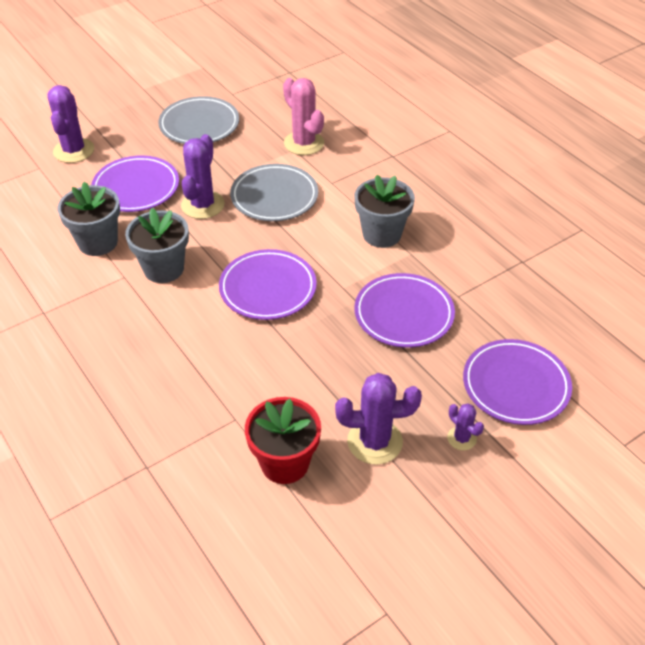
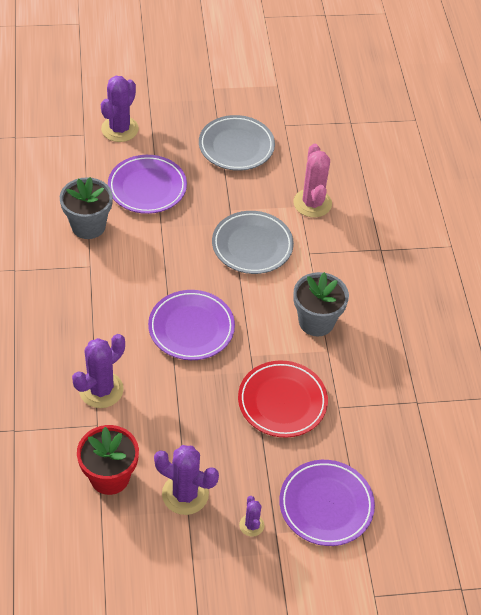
camera: 25 degrees right, 5 degrees up
(164, 269) = (123, 273): grey flower pot -> none
(202, 205) = (189, 227): purple cactus -> purple cactus (101, 390)
(403, 314) = (282, 402): purple plate -> red plate

